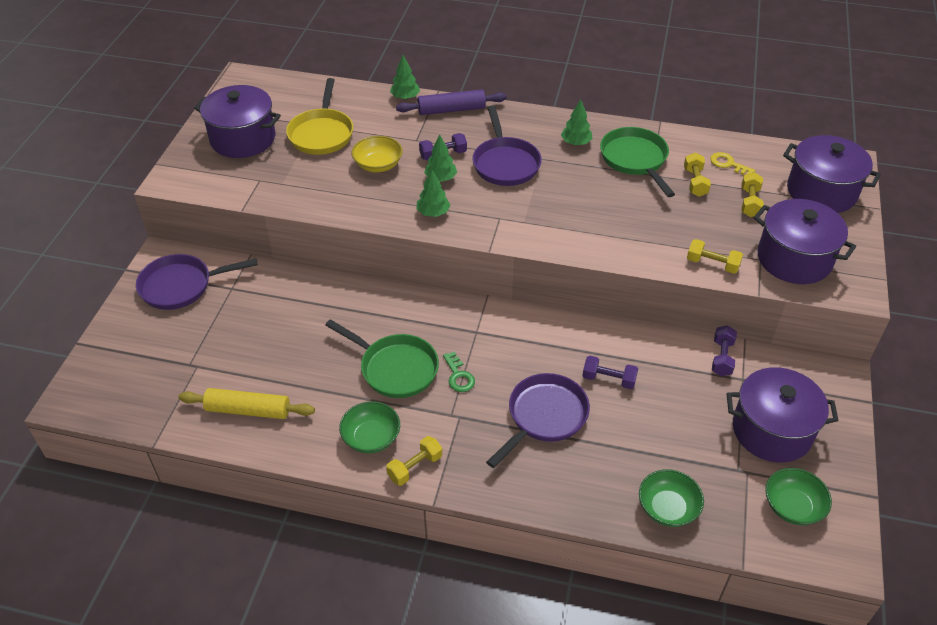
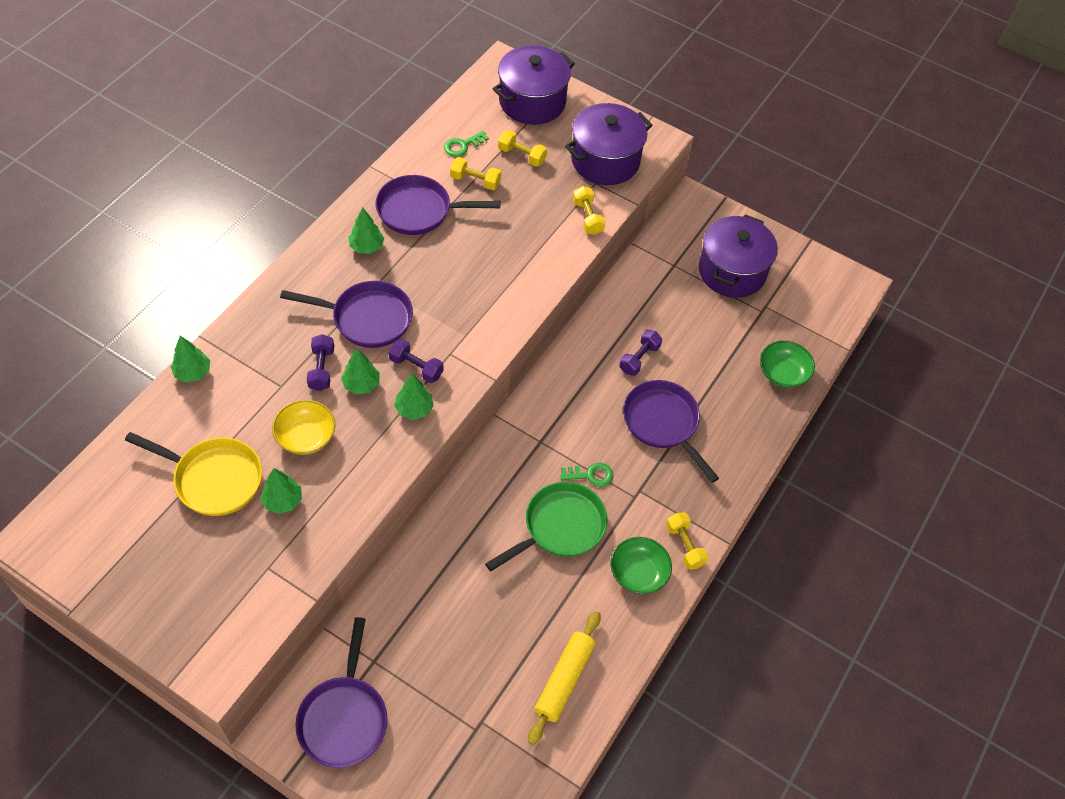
camera: 75 degrees left, 10 degrees up
(243, 139) = (173, 569): purple pot -> none
(318, 170) = (283, 500): none -> green tree
(451, 110) = (245, 335): purple rolling pin -> none
(635, 160) = (419, 210): green pan -> purple pan
(712, 264) = (587, 217): yellow dumbbell -> yellow dumbbell turned 60 degrees counterclockwise
(722, 358) = (646, 268): purple dumbbell -> purple dumbbell (416, 367)
(728, 164) = (462, 145): yellow key -> green key
(792, 506) = (804, 293): green bowl -> none

